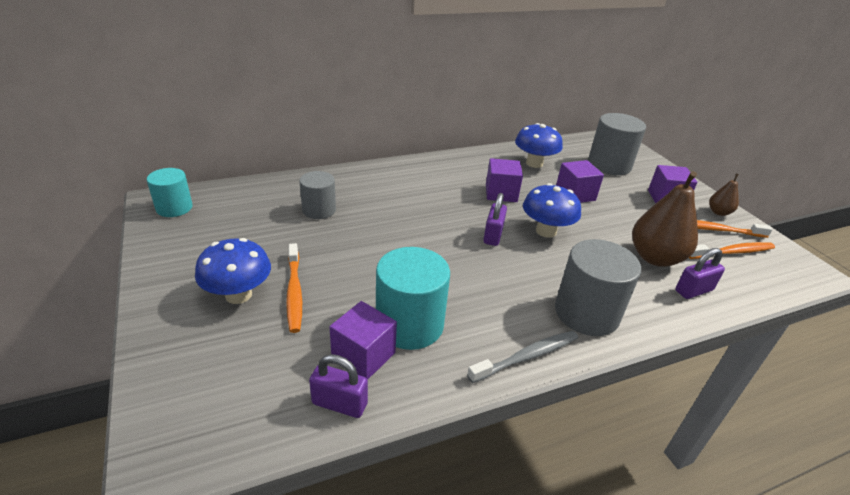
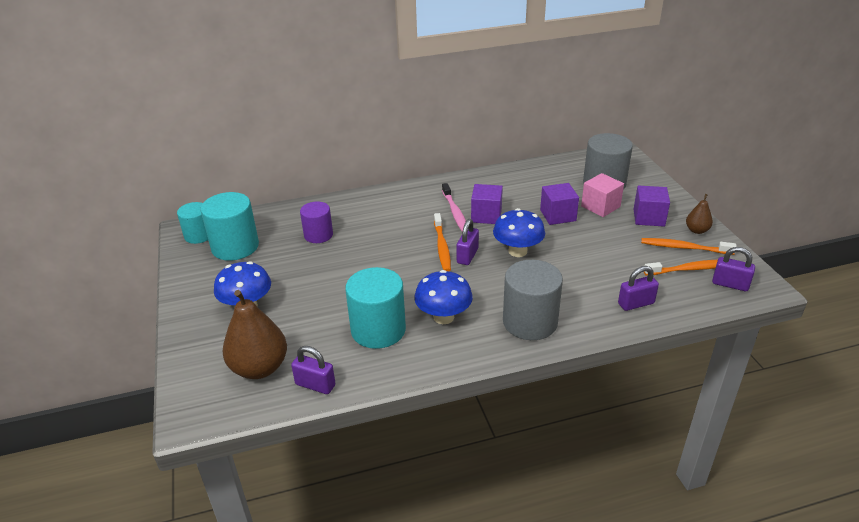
camera: 10 degrees right, 0 degrees up
(219, 222) = (235, 247): none -> turquoise cylinder
(294, 292) = (290, 304): orange toothbrush -> orange toothbrush (442, 247)
(319, 210) = (318, 235): grey cylinder -> purple cylinder
(363, 355) = (338, 352): purple cube -> none
(467, 190) = (455, 213): none -> pink toothbrush
(527, 357) = (467, 355): grey toothbrush -> none
(534, 163) = (528, 184): blue mushroom -> blue mushroom (443, 317)
(614, 187) = (600, 206): none -> pink cube
(655, 258) = (612, 275): brown pear -> brown pear (259, 368)
(779, 269) = (730, 284): none -> purple padlock

